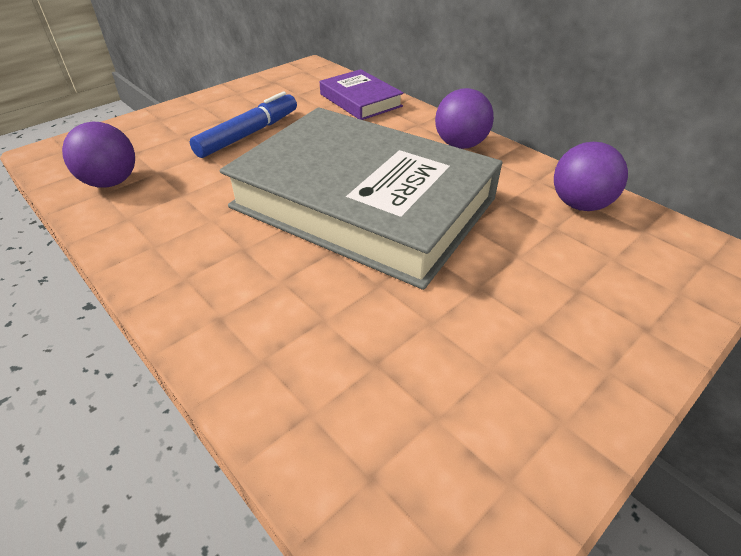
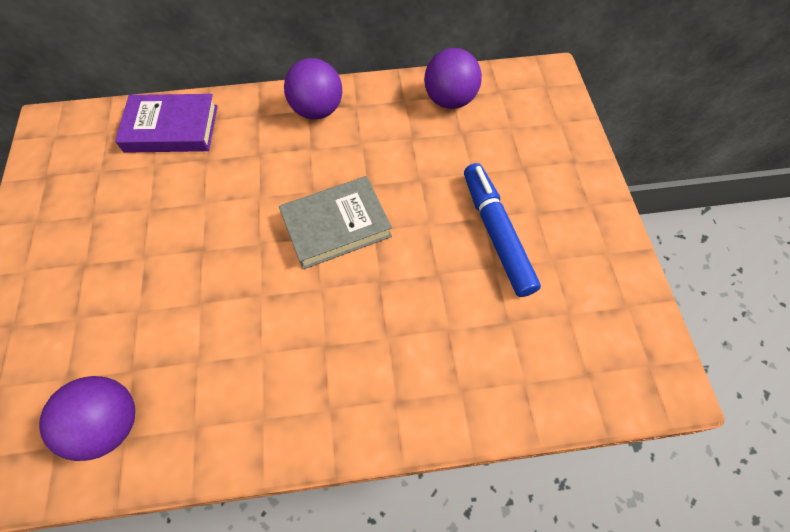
camera: 55 degrees left, 20 degrees up
(249, 134) = (139, 254): blue marker -> blue marker (496, 233)
(363, 203) = (336, 226): grey book -> grey book, size x0.44

